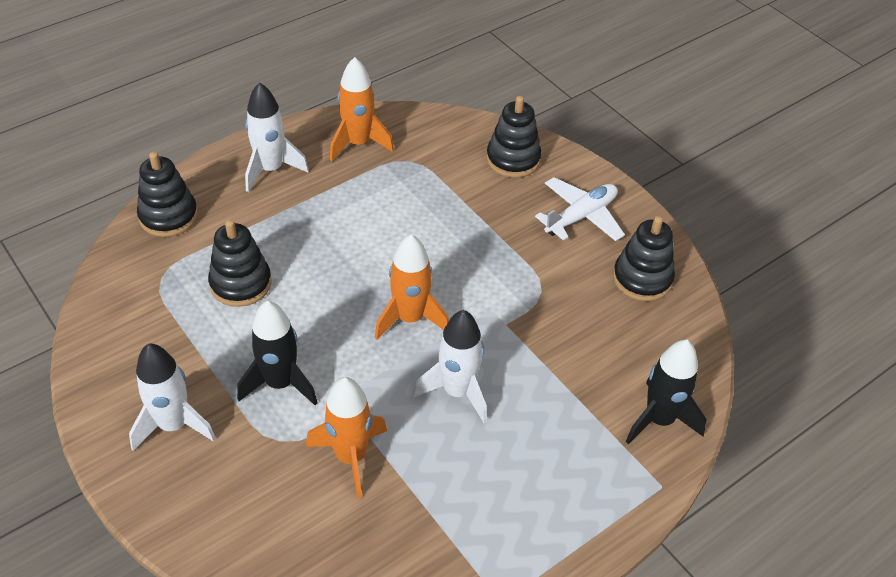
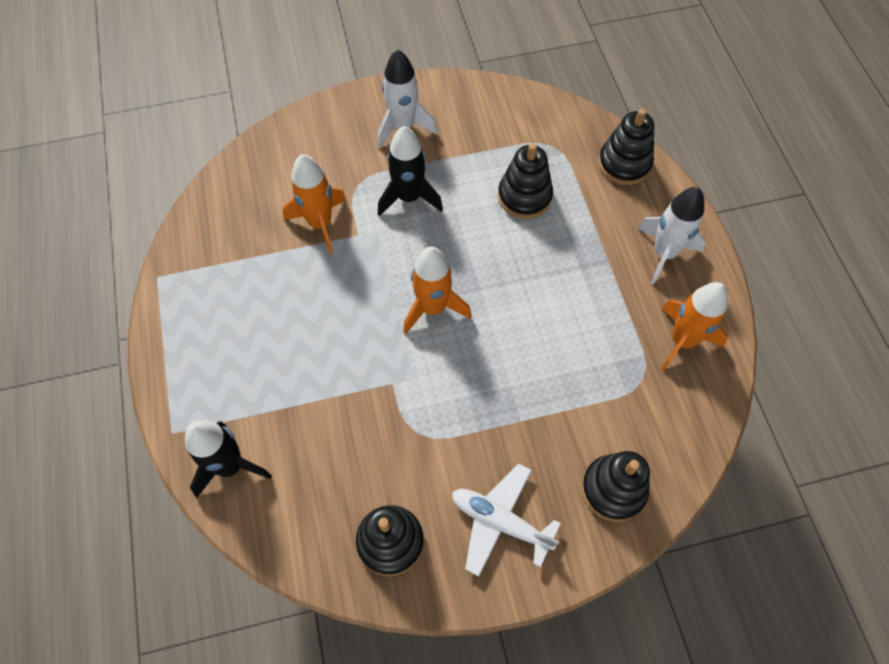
camera: 115 degrees right, 15 degrees up
(457, 392) = (340, 316): white rocket -> none
(581, 216) = (500, 522): white plane -> white plane turned 135 degrees clockwise

